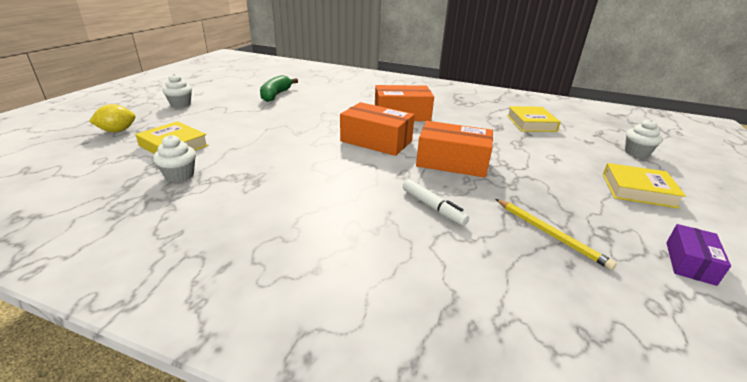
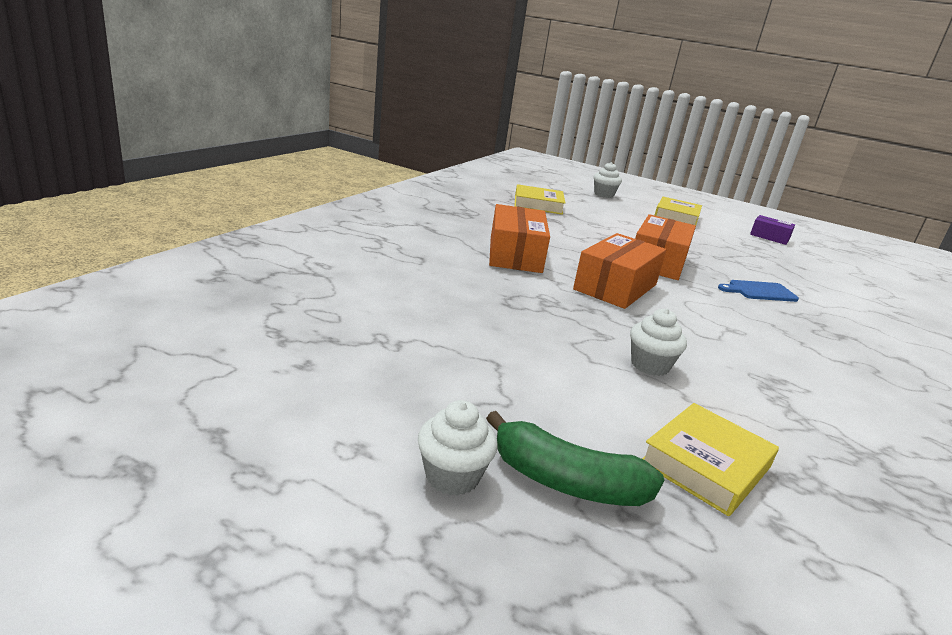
camera: 85 degrees left, 5 degrees down
(117, 131) = (664, 575): yellow lemon -> none
(179, 175) = (807, 448): white cupcake -> white cupcake (649, 365)
(276, 95) = (400, 337): green banana -> green banana (566, 481)
(433, 207) = (759, 291): white marker -> blue cutting board
(550, 234) = (767, 261): yellow pencil -> none

